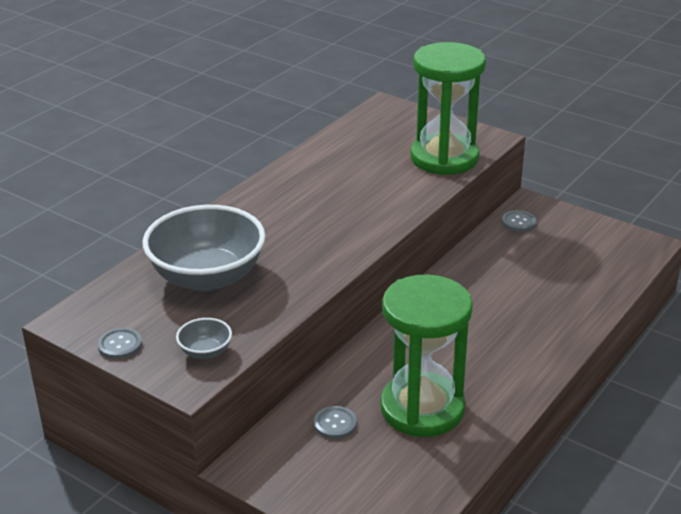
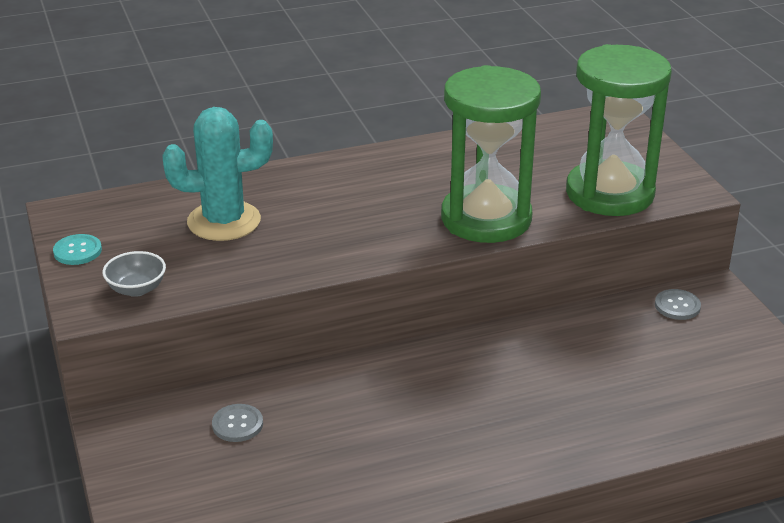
camera: 35 degrees right, 0 degrees up
(120, 345) = (77, 251): grey button -> turquoise button
(207, 277) = (224, 221): grey bowl -> turquoise cactus
(422, 408) = (336, 451): green hourglass -> green hourglass (486, 219)

